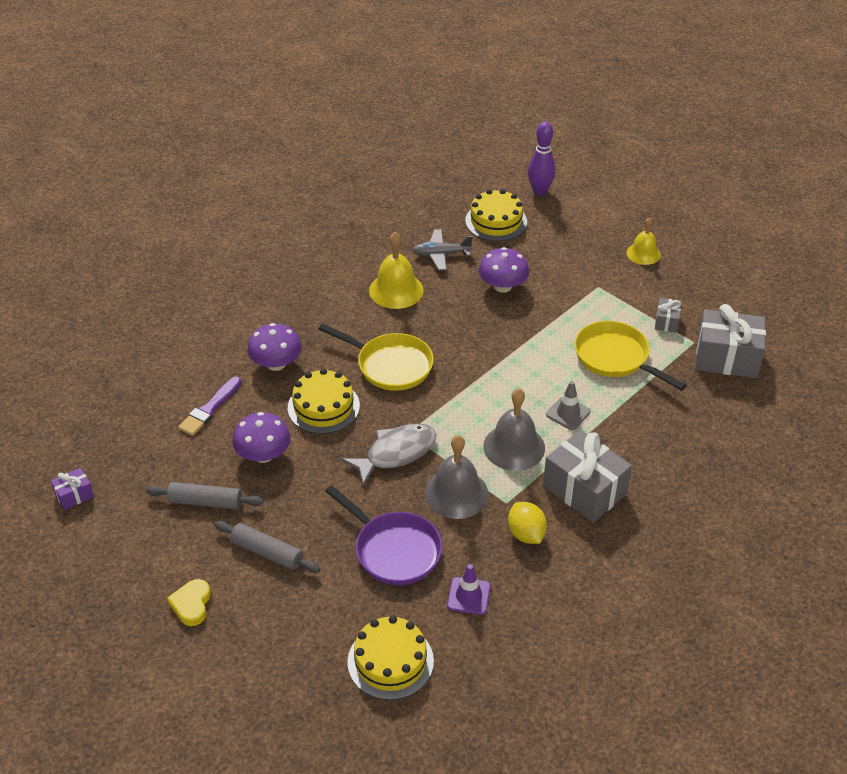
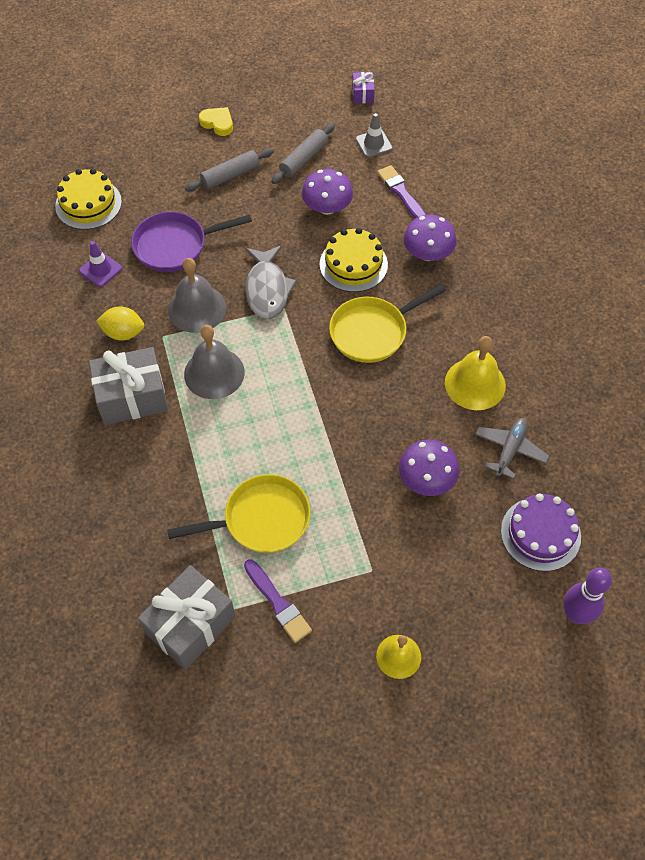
camera: 120 degrees right, 15 degrees up
(496, 221) = (540, 533): yellow cake -> purple cake
(568, 413) = (221, 435): grey traffic cone -> grey traffic cone (373, 144)
(666, 322) = (278, 603): grey gift -> purple brush

